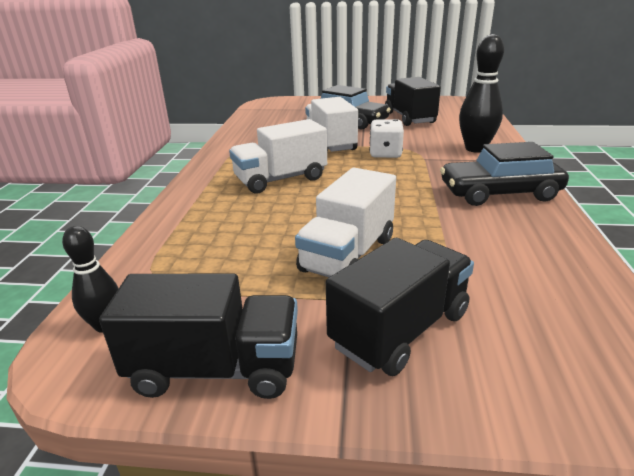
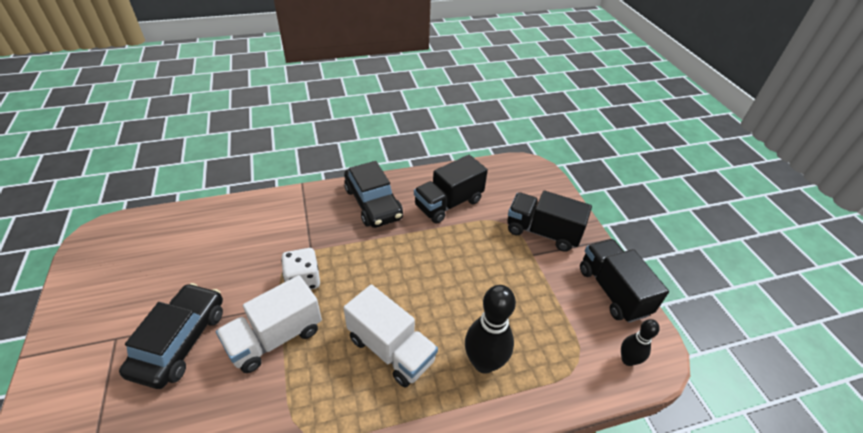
camera: 115 degrees left, 15 degrees up
(348, 255) = (492, 266): white truck -> none
(409, 118) = (171, 280): black truck -> black truck (448, 203)
(475, 149) = (280, 219): black bowling pin -> black bowling pin (484, 363)

